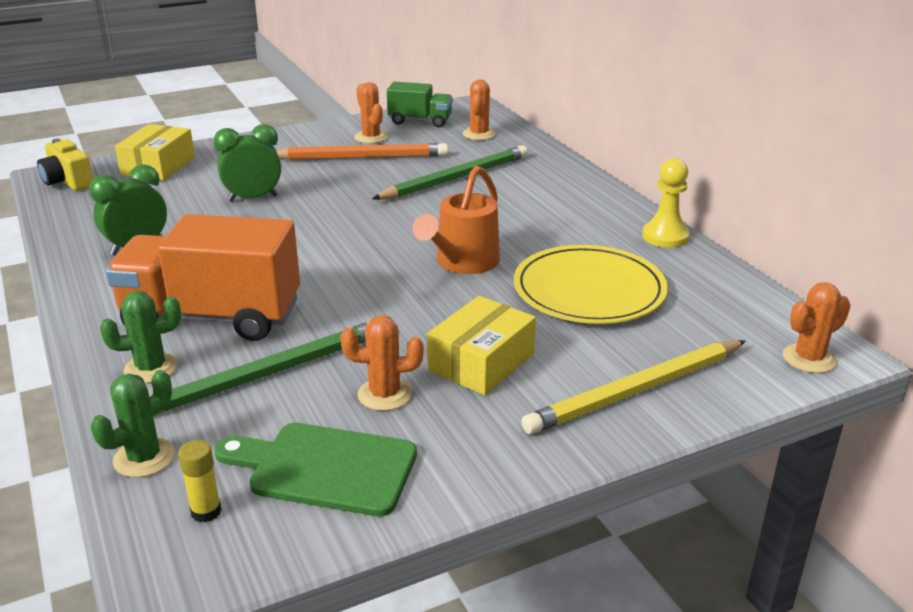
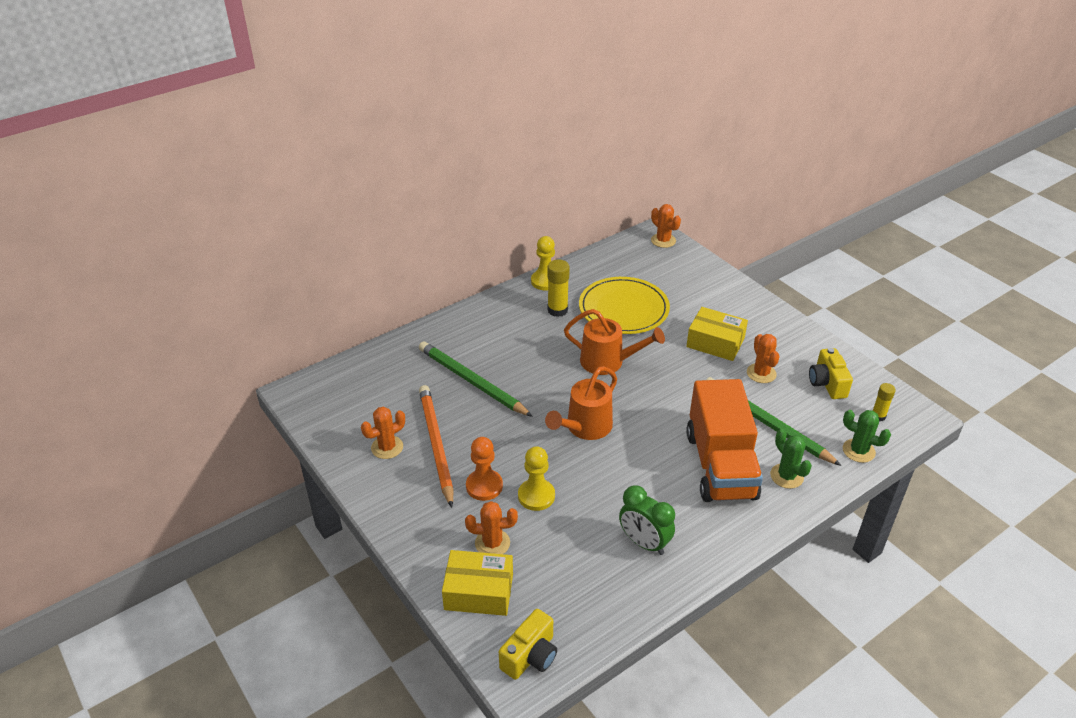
camera: 100 degrees left, 10 degrees up
(253, 198) = (536, 496): green clock -> yellow pawn
(286, 175) = (484, 486): none -> orange pawn
(325, 468) = (827, 383): green cutting board -> yellow camera
(341, 233) = (584, 428): none -> orange watering can
(420, 121) = (342, 421): green truck -> none
(479, 134) = (373, 379): orange cactus -> orange cactus (492, 543)
(591, 239) = (557, 310): none -> yellow glue stick
(636, 391) = (715, 291): yellow pencil -> none

